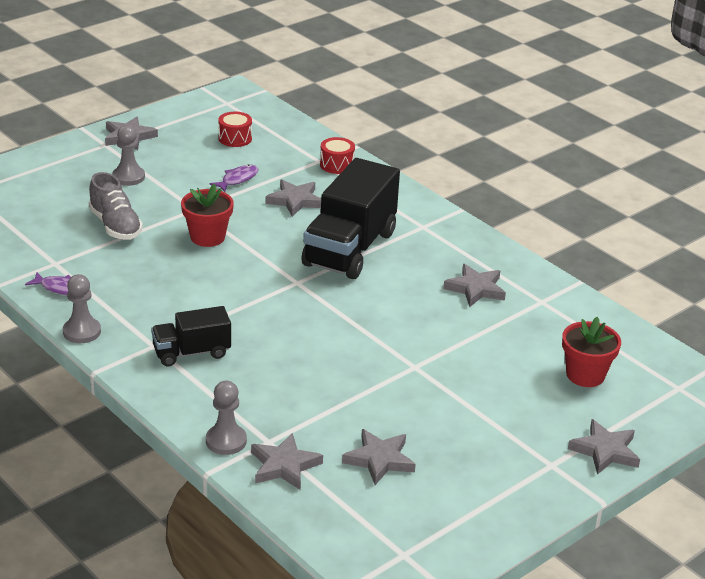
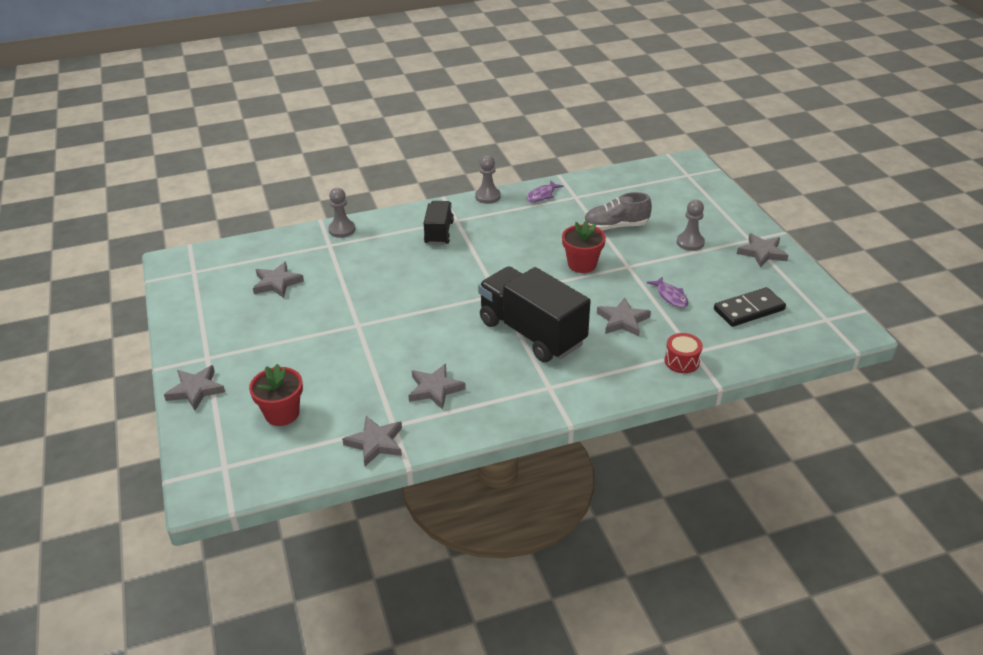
camera: 115 degrees right, 5 degrees up
(235, 138) = (749, 309): red drum -> black domino
(284, 466) = (303, 246): grey star -> grey star (375, 443)

